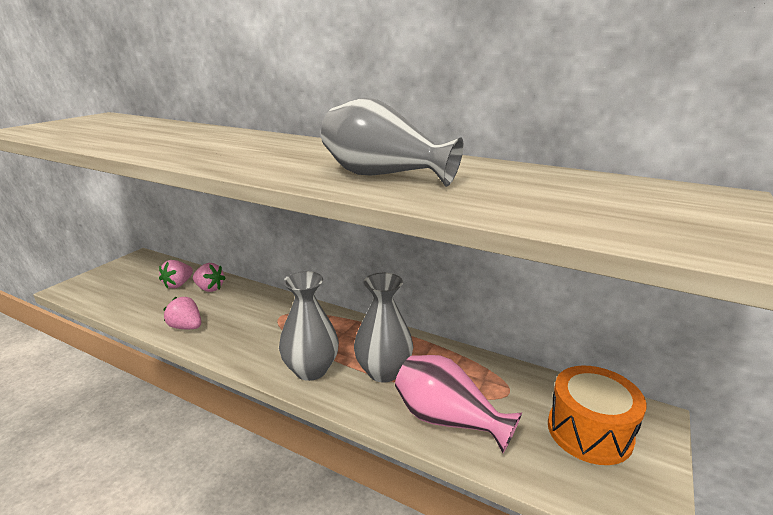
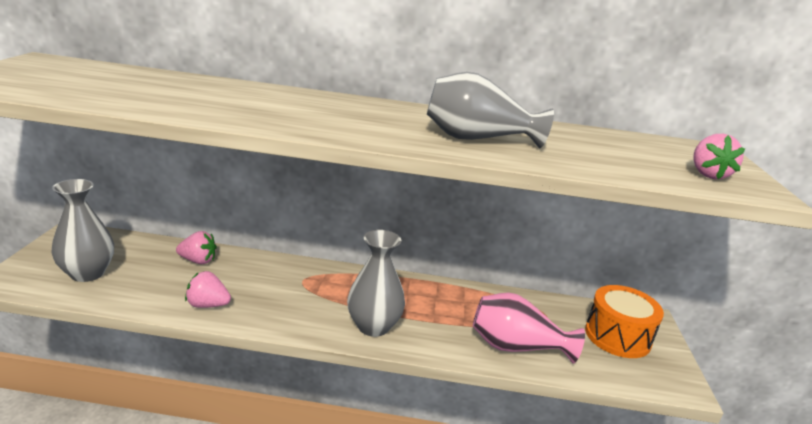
camera: 25 degrees left, 0 degrees up
(178, 284) = (155, 260): pink strawberry -> pink strawberry (708, 175)
(383, 371) = (439, 317): grey vase -> grey vase (87, 273)

